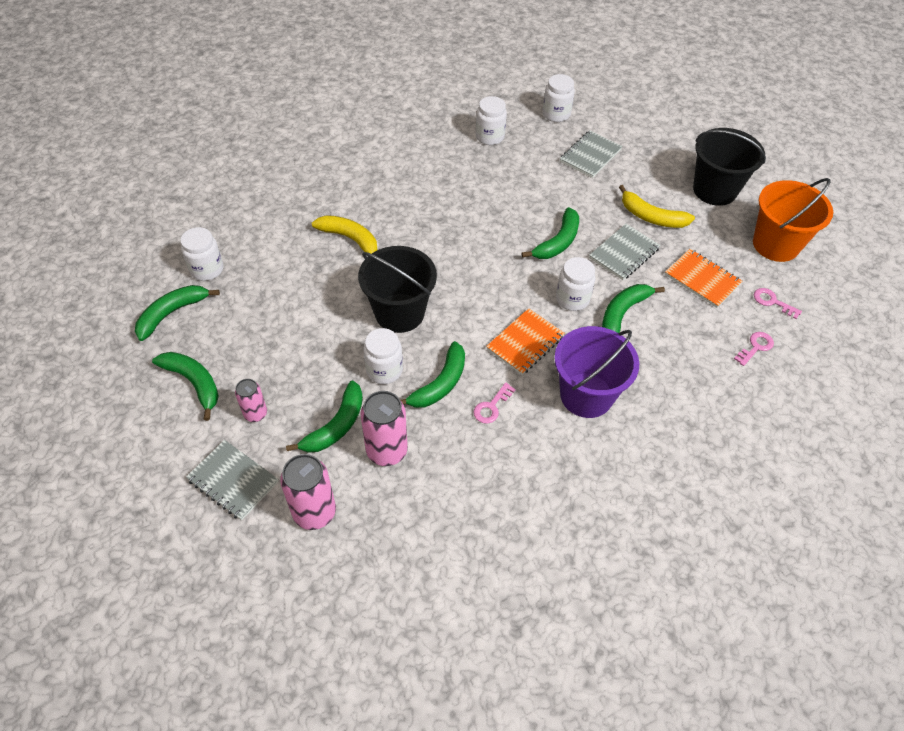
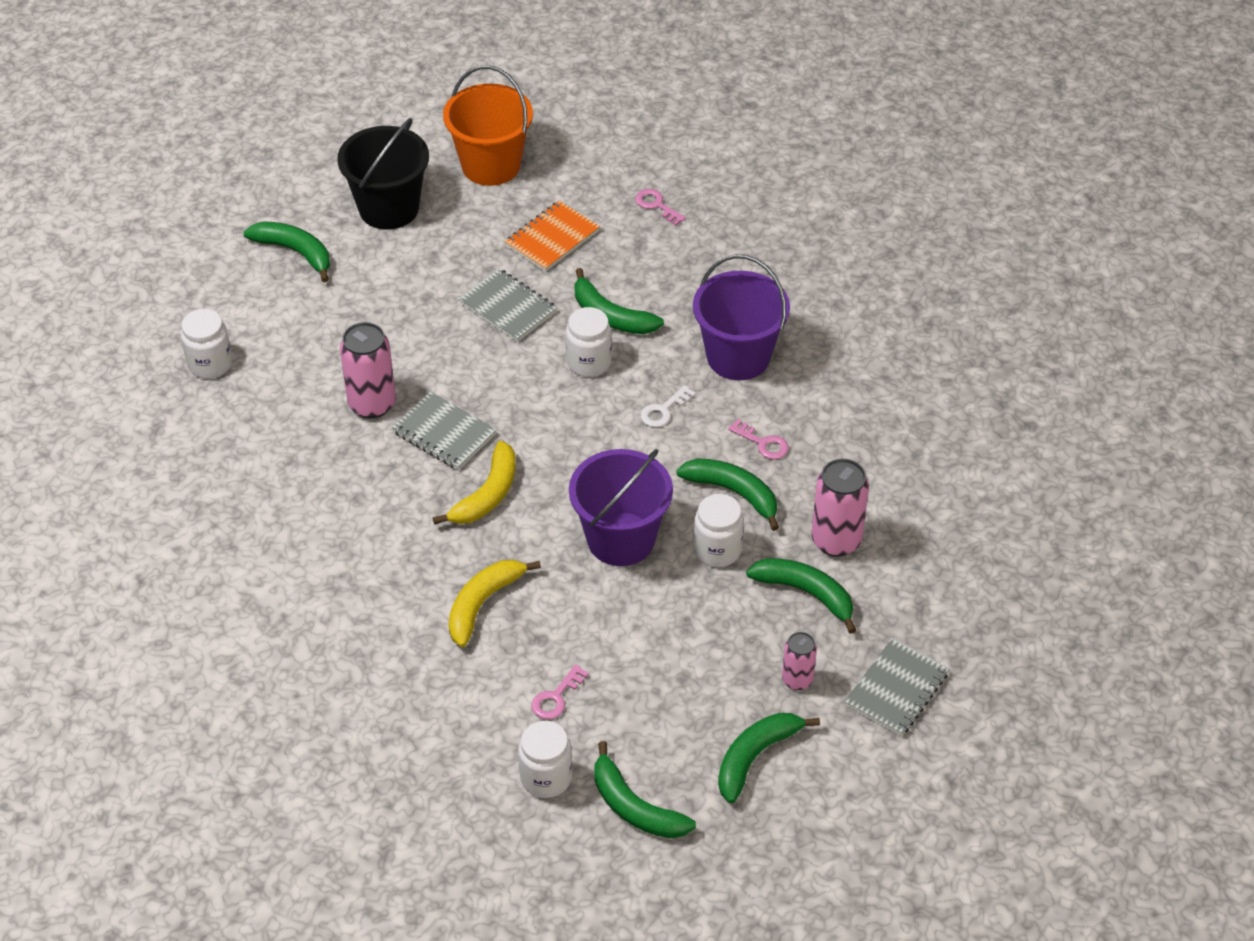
camera: 90 degrees left, 5 degrees down
(314, 512) = (926, 603): pink can -> pink can (372, 404)
(399, 313) = (621, 539): black bucket -> purple bucket
(490, 137) = (258, 444): white jar -> none
(525, 343) = (664, 410): orange notebook -> white key
(558, 242) = (487, 372): green banana -> green banana (295, 252)
(590, 156) = (311, 330): grey notebook -> grey notebook (444, 433)
(651, 217) = (440, 275): yellow banana -> yellow banana (487, 494)
(772, 302) = (587, 181): pink key -> pink key (556, 697)

